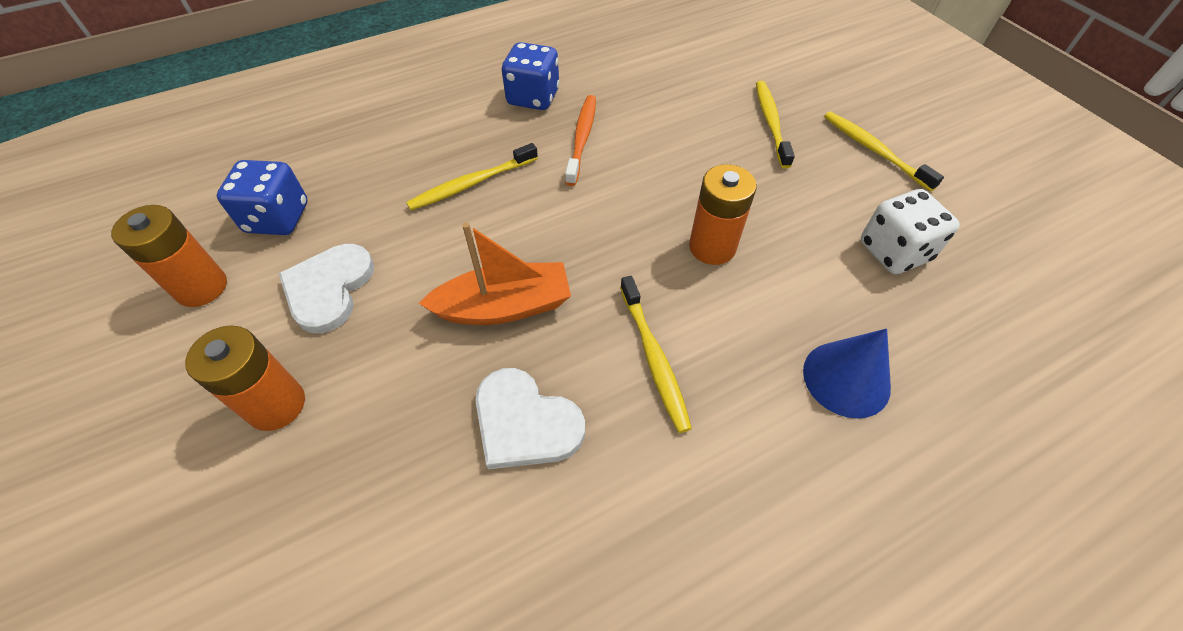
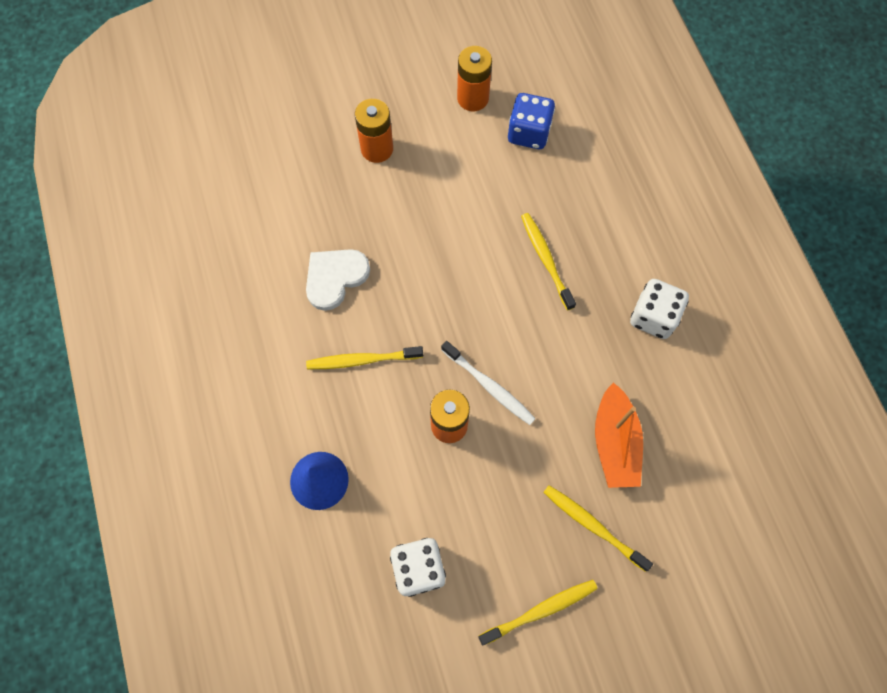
camera: 100 degrees right, 15 degrees up
(329, 288) = (458, 169): white heart -> none
(504, 307) = (422, 273): orange boat -> orange boat (614, 443)
(533, 97) = (653, 317): blue dice -> white dice
(582, 138) = (590, 350): orange toothbrush -> none
(650, 216) = (489, 386): none -> white toothbrush
(771, 122) = (592, 525): yellow toothbrush -> yellow toothbrush turned 150 degrees counterclockwise

